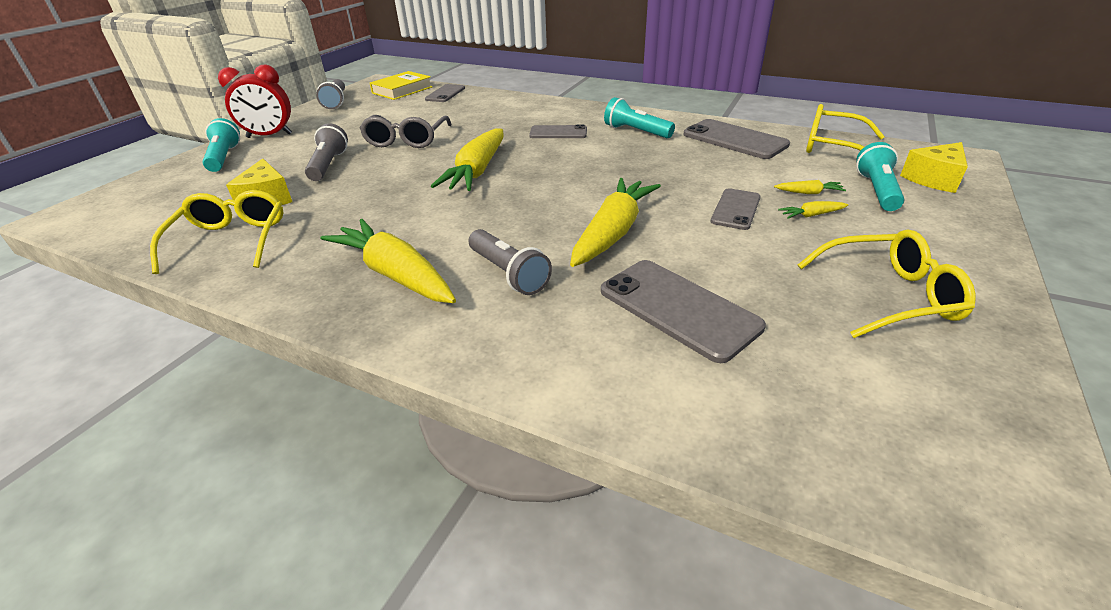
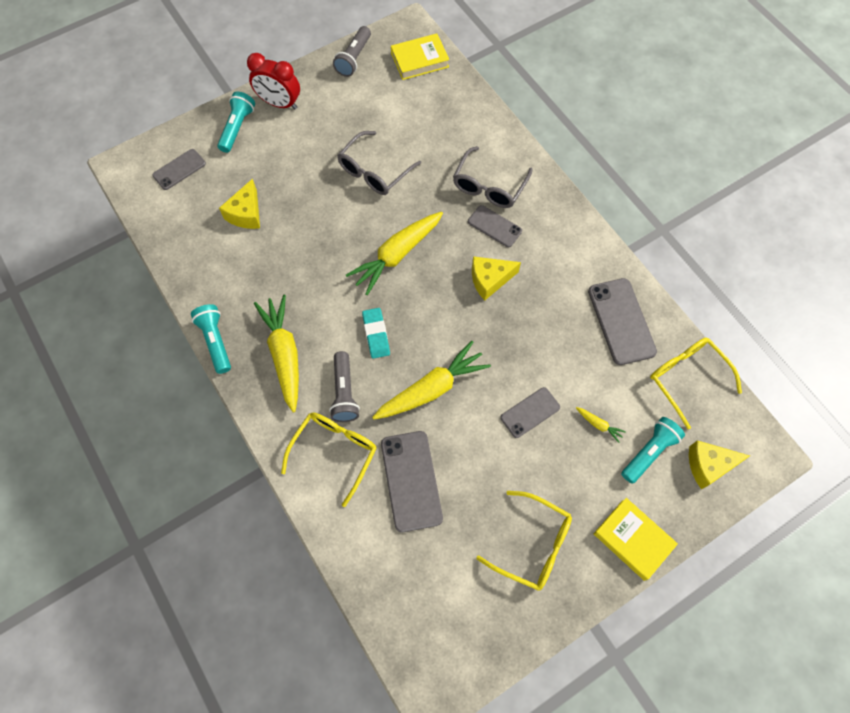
camera: 30 degrees right, 30 degrees up
(231, 240) = (210, 259): yellow glasses -> yellow glasses (335, 452)
(328, 165) = (302, 183): grey flashlight -> none
(445, 94) = (451, 90): grey phone -> grey phone (179, 169)
(505, 221) = (376, 334): none -> turquoise eraser
(529, 119) = (489, 186): none -> grey glasses
(589, 156) = (490, 280): none -> yellow cheese
(636, 132) = (556, 261): turquoise flashlight -> turquoise flashlight (215, 341)
(811, 215) = (572, 449): yellow carrot -> none
(967, 246) = (633, 539): none -> yellow book

